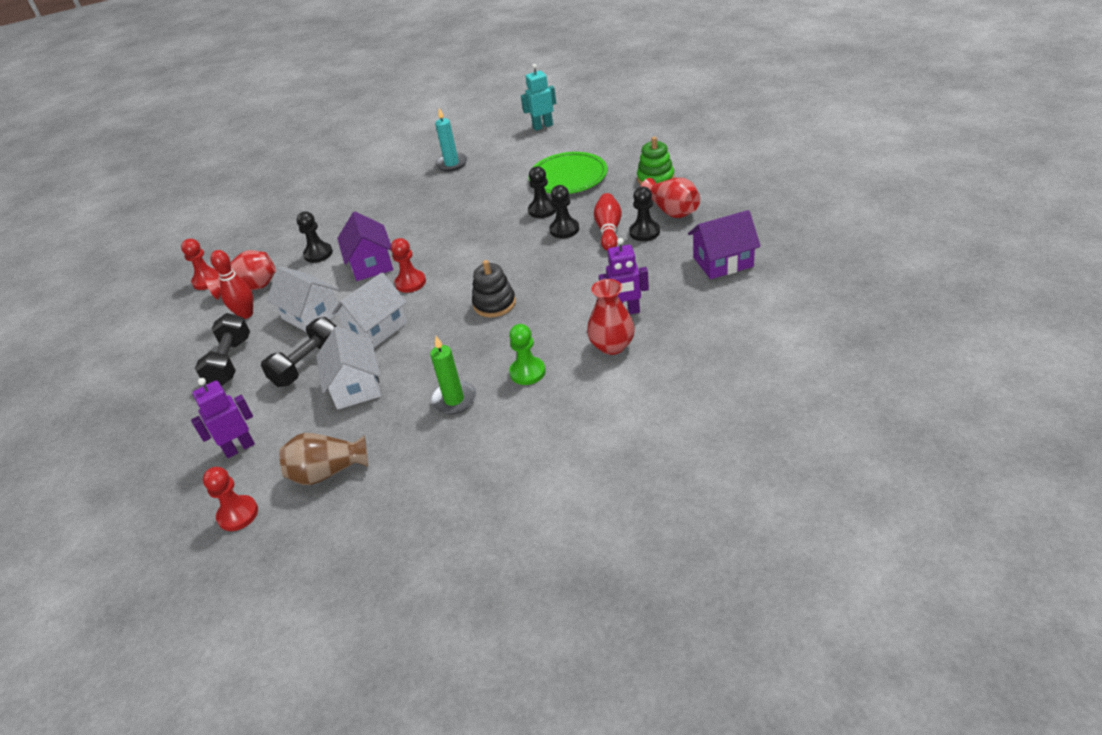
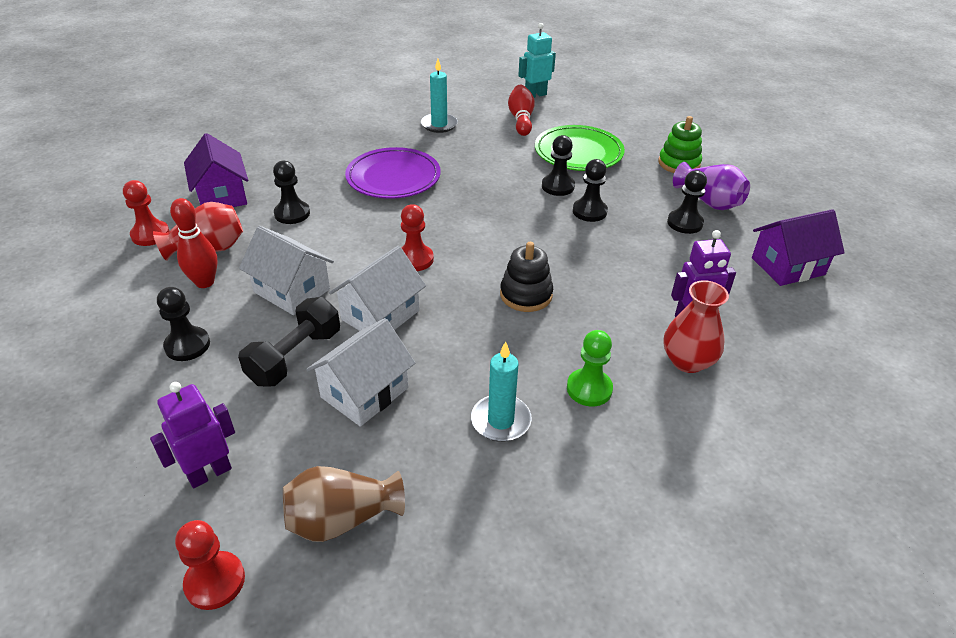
camera: 10 degrees left, 0 degrees up
(230, 362) = (187, 345): black dumbbell -> black pawn
(356, 386) = (364, 392): white house -> white house turned 60 degrees clockwise
(371, 264) = (361, 232): purple house -> purple house (222, 196)
(404, 215) = (393, 178): none -> purple plate
(454, 399) = (501, 421): green candle -> turquoise candle
(608, 230) = (642, 217): red bowling pin -> red bowling pin (521, 119)
(672, 211) = (709, 201): red vase -> purple vase

